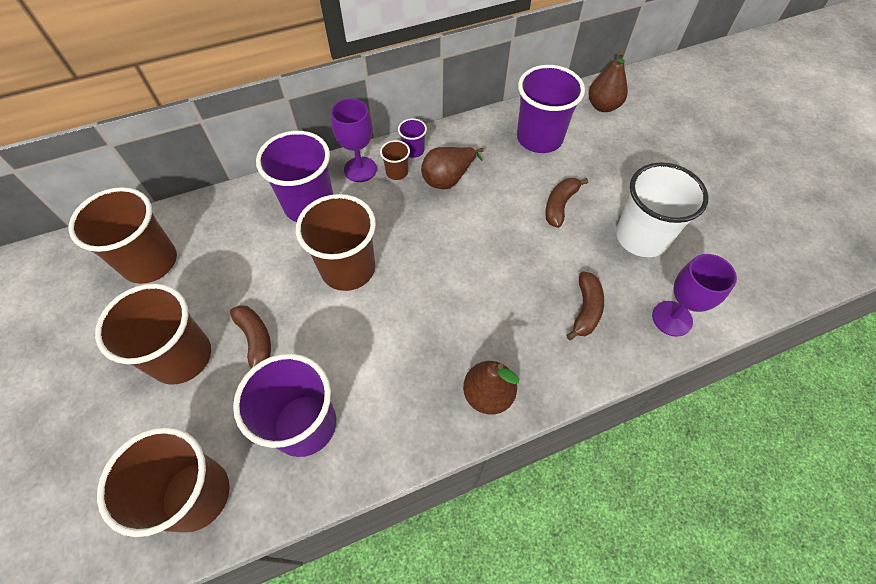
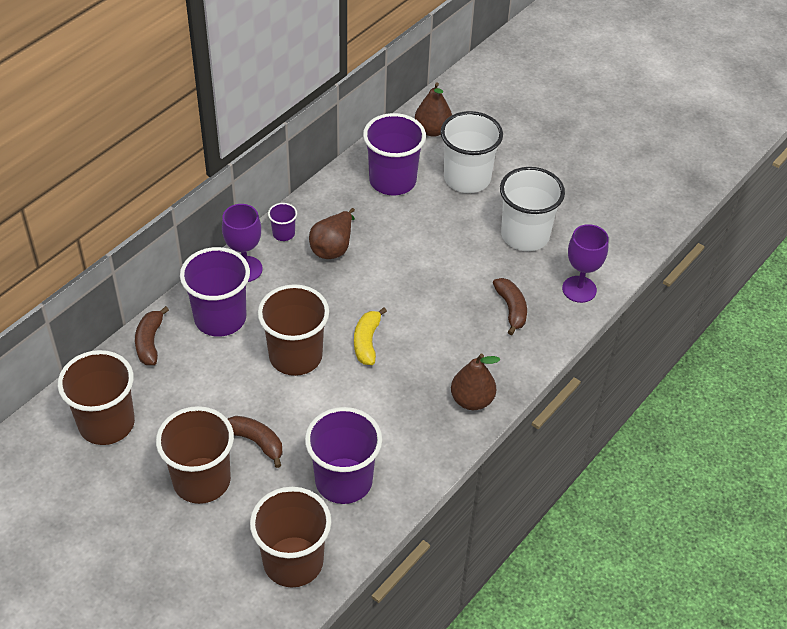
camera: 30 degrees left, 10 degrees down
(397, 172) = (282, 259): brown cup -> none
(421, 283) = (367, 342): none -> yellow banana
(560, 205) = (444, 234): brown banana -> brown banana (150, 342)
(611, 160) = (467, 178): none -> white cup

